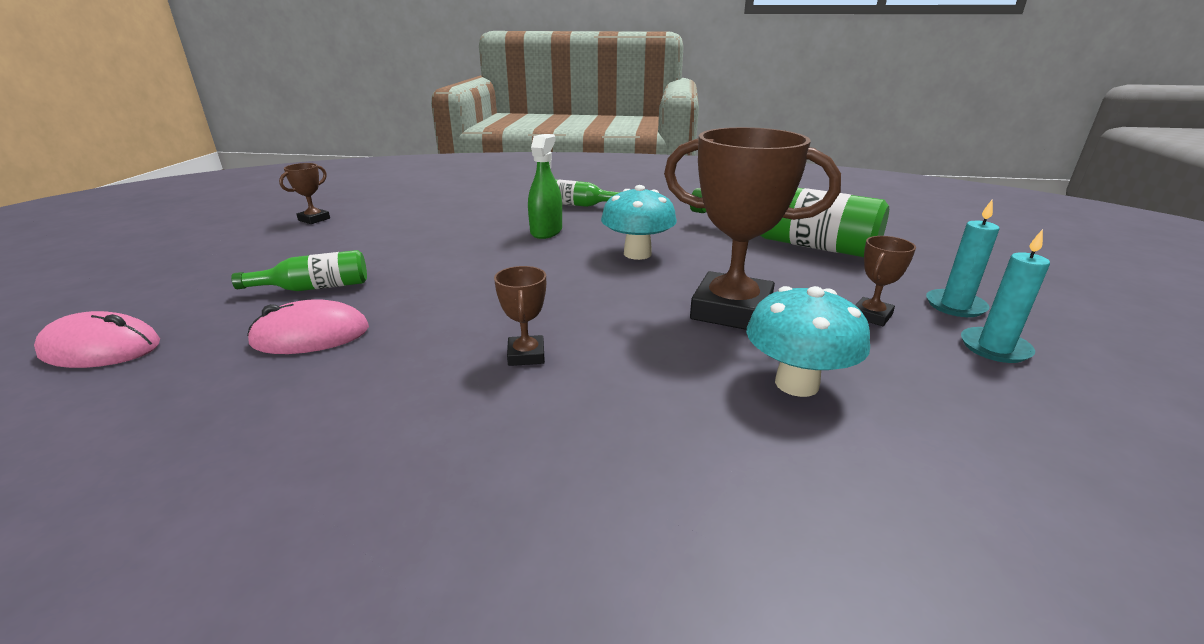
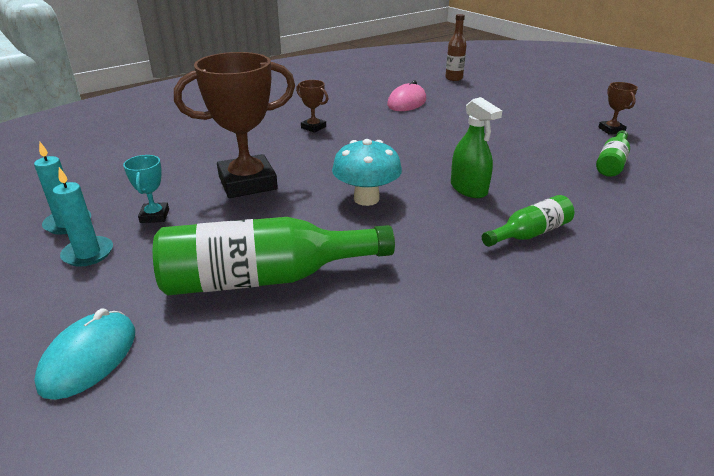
camera: 135 degrees right, 5 degrees up
(101, 348) = (454, 78): pink mouse -> brown bottle
(314, 288) = (464, 110): green bottle -> green bottle (612, 163)
(796, 384) = (183, 161): turquoise mushroom -> none
(871, 316) = (154, 216): brown trophy -> turquoise trophy
(938, 247) = (89, 357): none -> turquoise mouse

